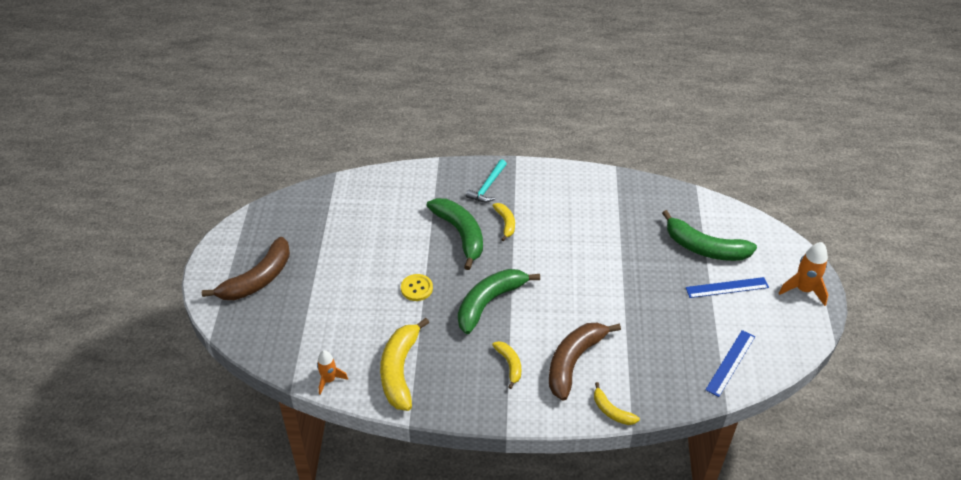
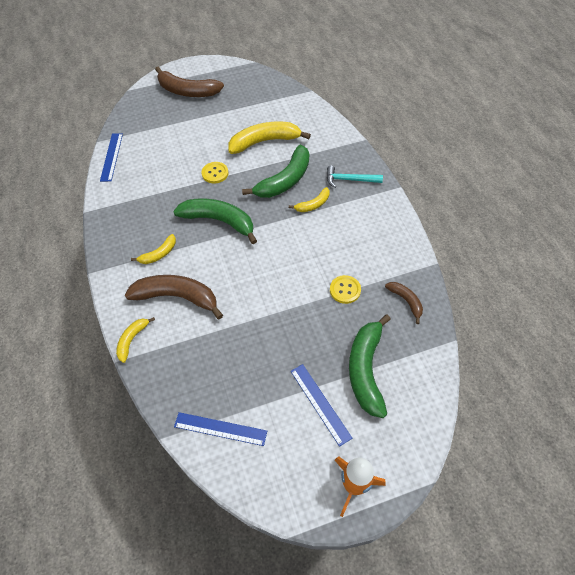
camera: 70 degrees right, 10 degrees up
(329, 380) = (111, 157): orange rocket -> blue ruler
(400, 370) = (132, 190): yellow banana -> yellow banana (265, 141)
(619, 234) = (345, 290): none -> yellow button
(647, 199) = (406, 301): none -> brown banana

